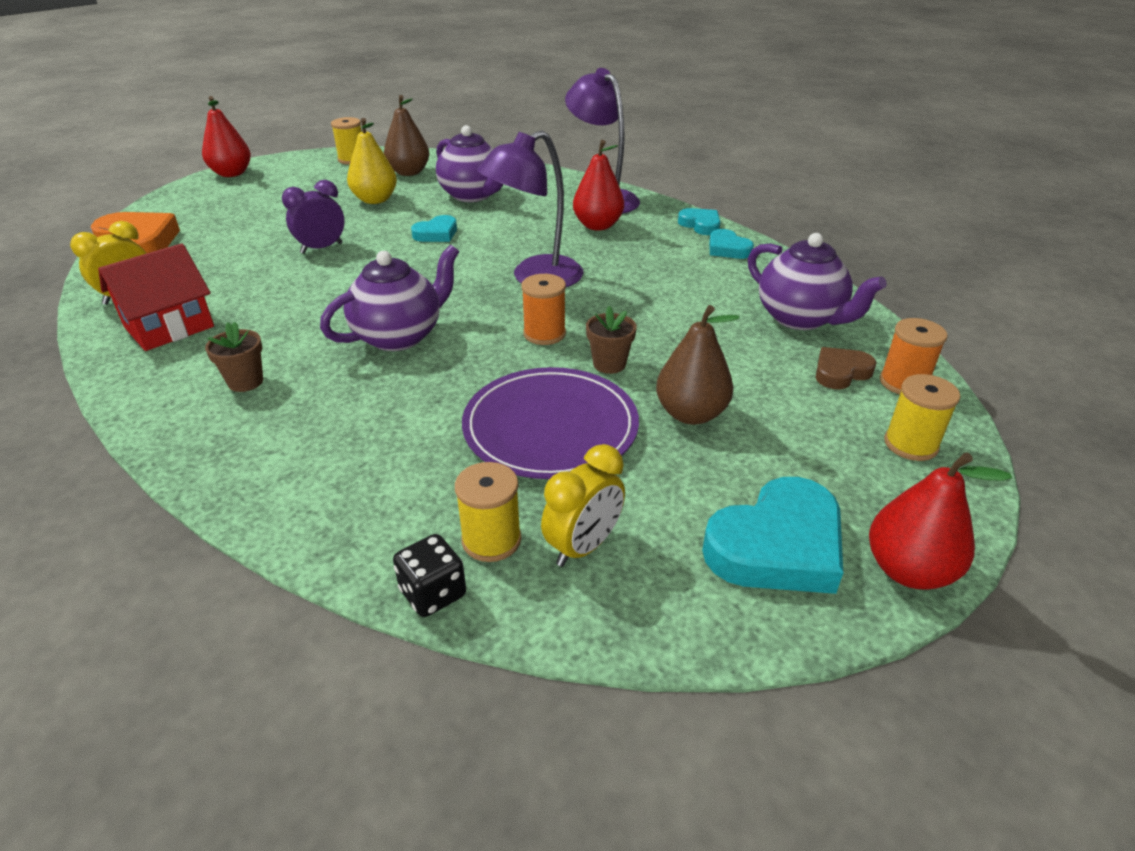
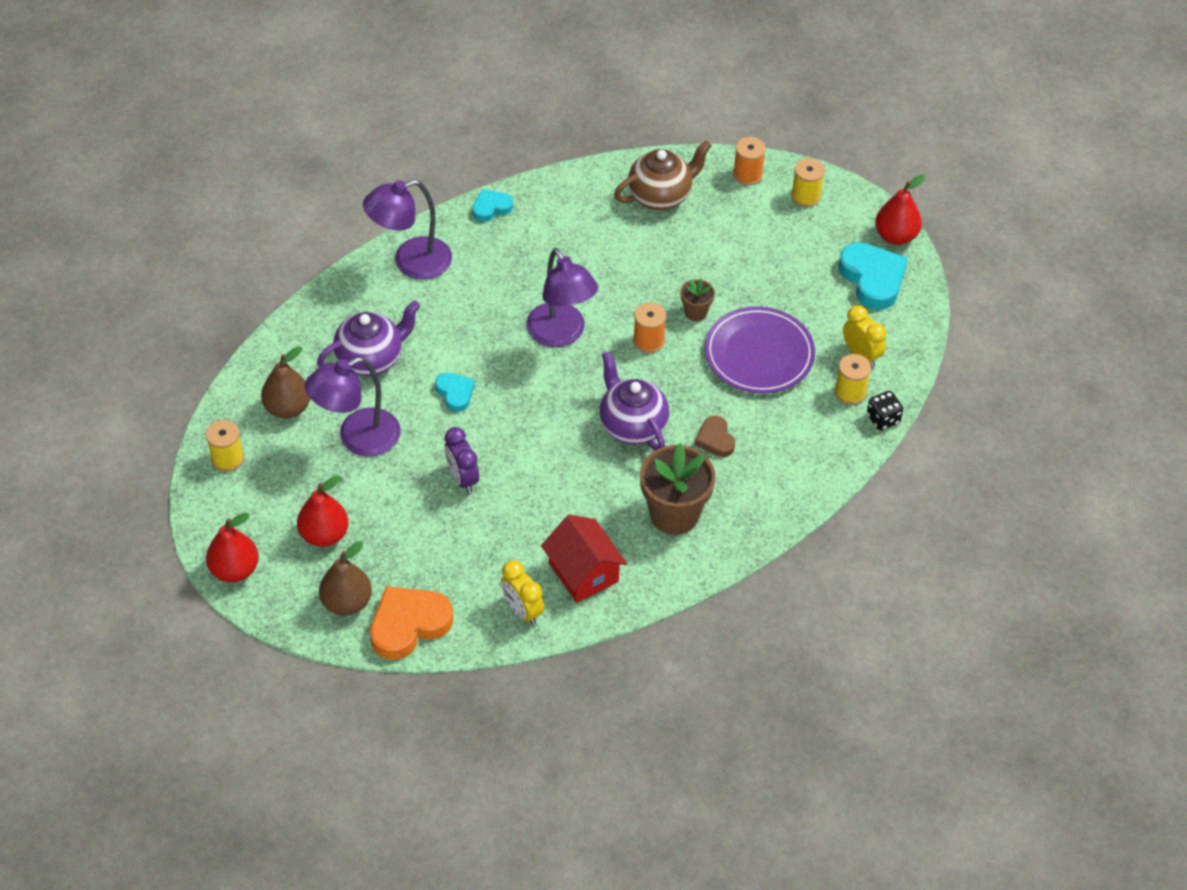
camera: 80 degrees left, 15 degrees up
(245, 382) = (674, 514): brown flower pot -> brown flower pot, size x2.03
(375, 200) = (357, 438): yellow pear -> purple lamp
(597, 226) = (472, 277): red pear -> red pear (324, 535)
(691, 414) = (759, 284): brown pear -> brown pear (347, 602)
(727, 249) = (542, 203): turquoise heart -> none
(800, 318) = (661, 196): purple teapot -> brown teapot
(841, 372) = (730, 199): brown heart -> brown heart (715, 439)

